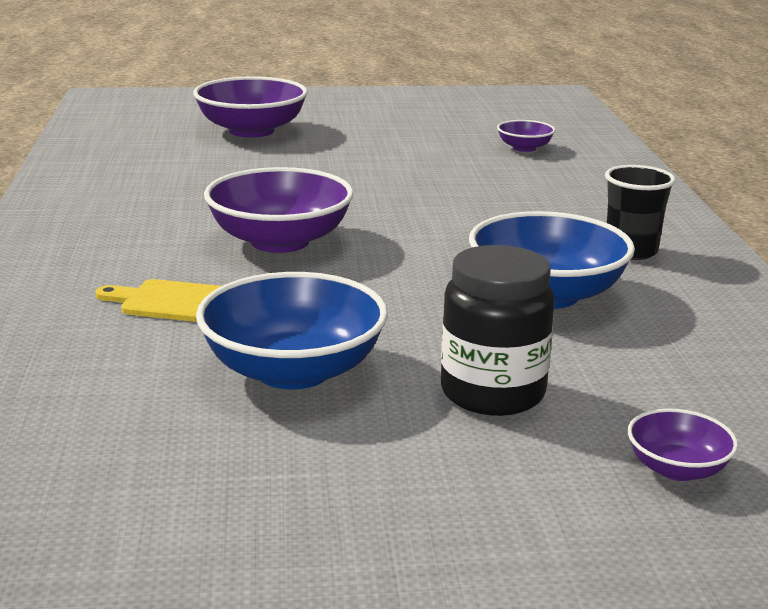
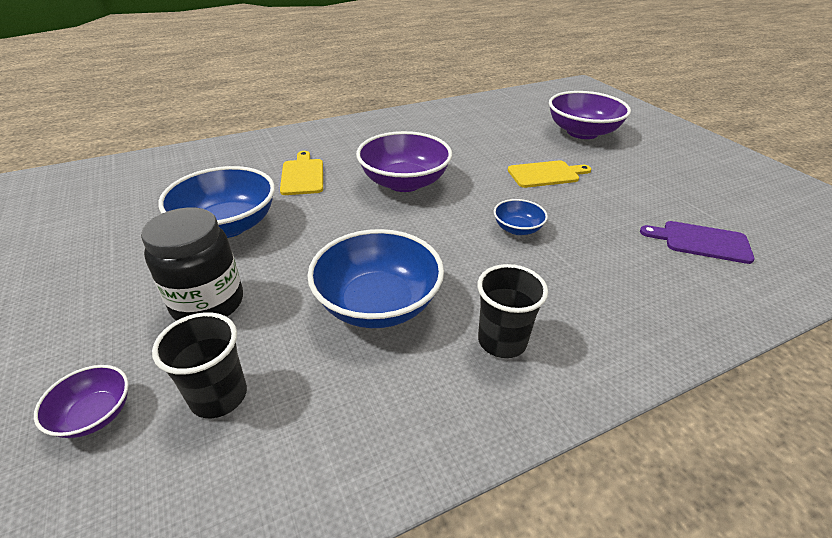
camera: 70 degrees right, 15 degrees up
(339, 170) = (546, 174): none -> yellow cutting board
(447, 207) = (517, 229): none -> blue bowl
(524, 148) = (701, 241): purple bowl -> purple cutting board
(667, 392) = (219, 396): none -> black cup

